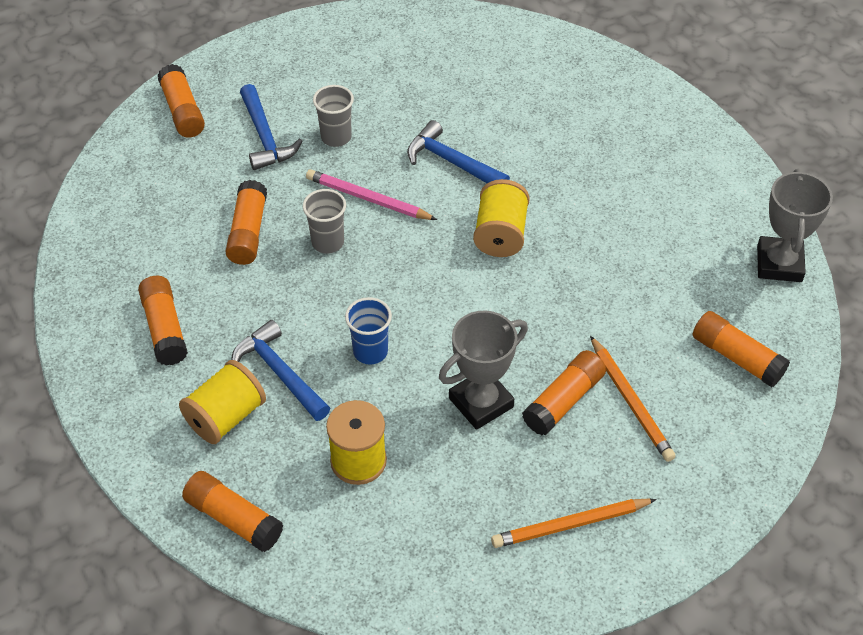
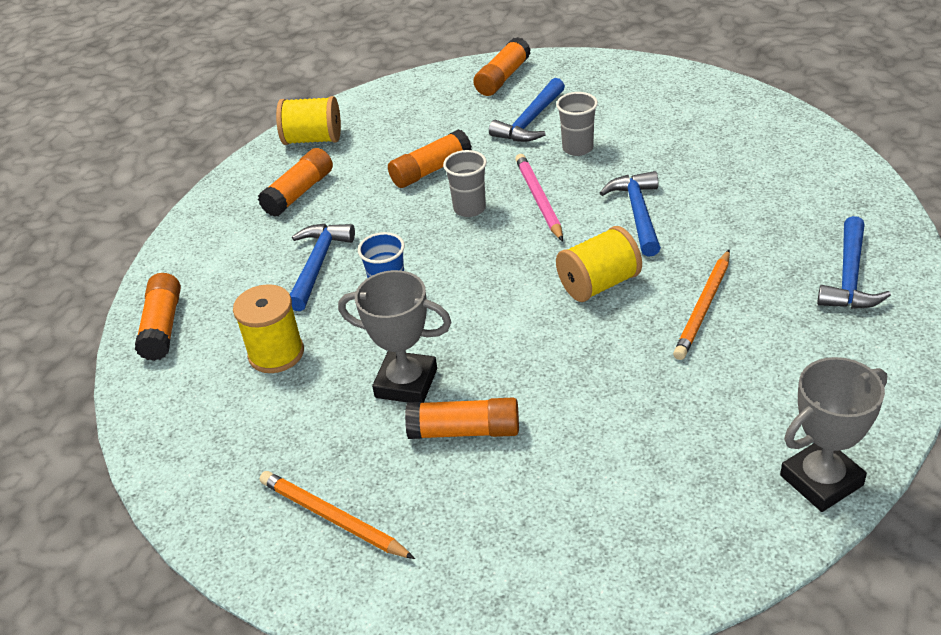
camera: 55 degrees right, 10 degrees down
(226, 417) = (250, 266): yellow spool -> yellow spool (313, 139)
(630, 401) = (514, 475): orange pencil -> orange pencil (703, 307)
(635, 119) = (849, 277): none -> blue hammer
(736, 357) = (658, 519): orange glue stick -> none

